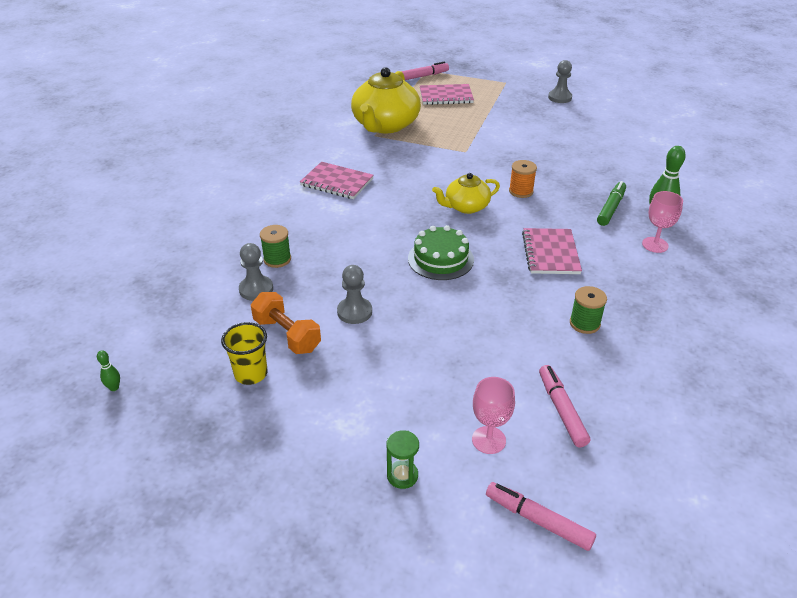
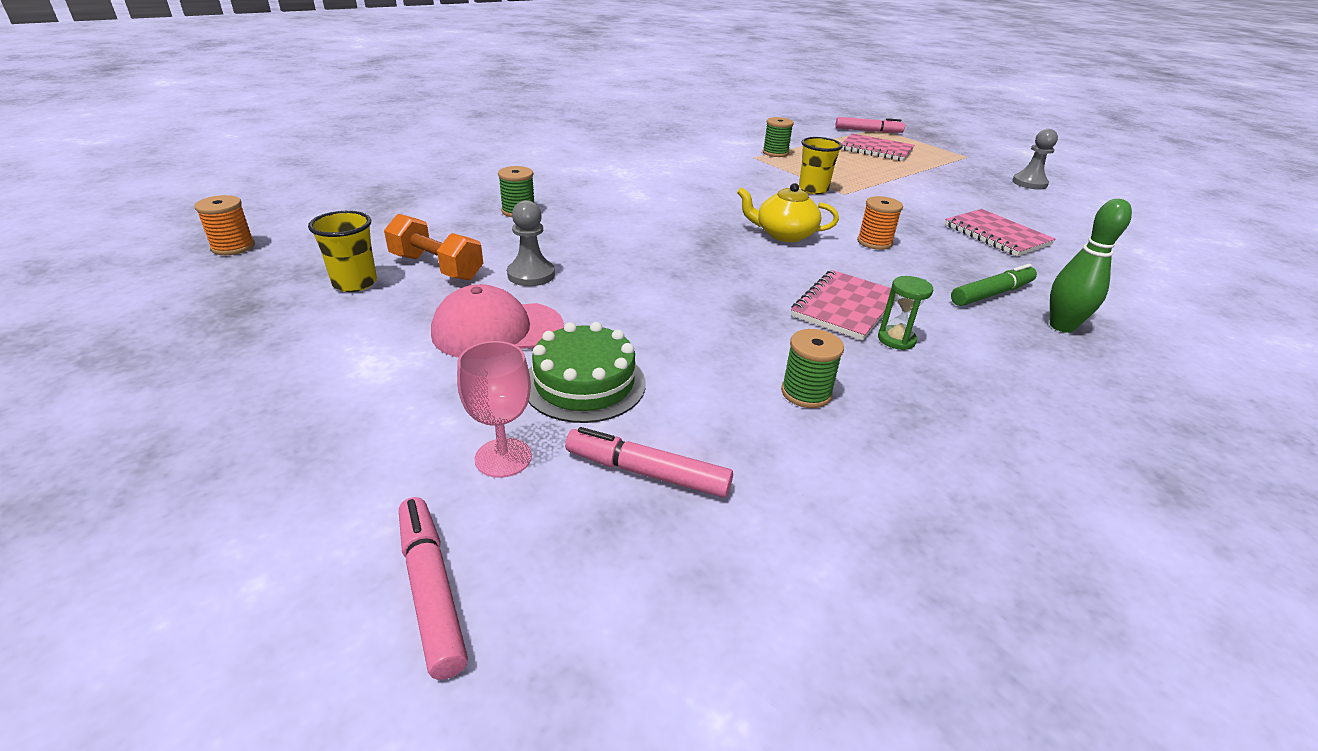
camera: 30 degrees right, 5 degrees down
(114, 388) = (233, 247): green bowling pin -> orange spool
(256, 289) = (464, 225): grey pawn -> none
(287, 335) = (436, 267): orange dumbbell -> orange dumbbell turned 45 degrees counterclockwise
(337, 182) = (663, 177): pink notebook -> pink notebook (996, 235)
(385, 125) = (775, 153): yellow teapot -> green spool
(386, 363) = (497, 330): none -> pink cap
(402, 476) = (350, 441): green hourglass -> green hourglass (896, 340)
(440, 259) = (692, 266): green cake -> green cake (584, 383)
(444, 155) = (813, 189): none -> yellow cup
(561, 410) = (647, 473): pink marker -> pink marker turned 90 degrees counterclockwise
(655, 245) = (1023, 351): pink goblet -> none

